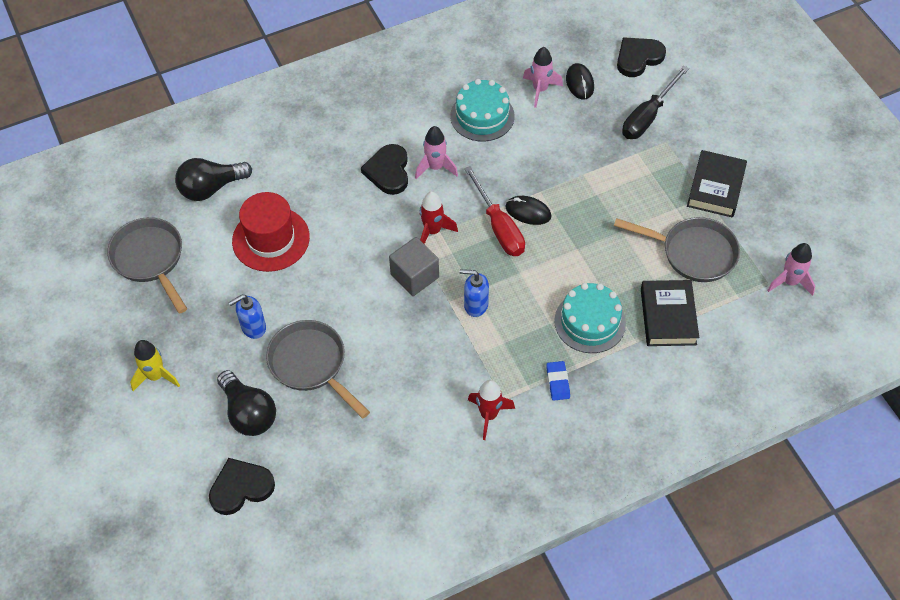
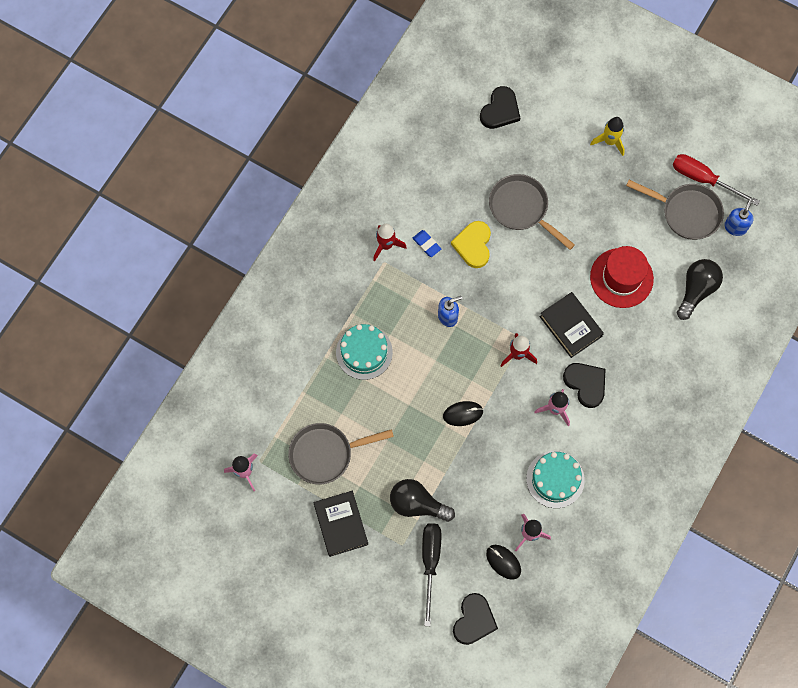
camera: 145 degrees right, 15 degrees up
(249, 413) = (533, 155): black light bulb -> black light bulb (417, 504)
(253, 327) = (578, 209): blue soap dispenser -> blue soap dispenser (735, 227)
(311, 364) = (521, 208): grey pan -> grey pan turned 150 degrees counterclockwise
(393, 358) = (473, 245): none -> yellow heart
(415, 276) = (504, 312): grey cube -> none
(499, 226) = (475, 388): red screwdriver -> red screwdriver (703, 179)
(557, 382) = (357, 295): blue eraser -> blue eraser (426, 244)
(668, 316) = (314, 390): black book -> black book (570, 326)

